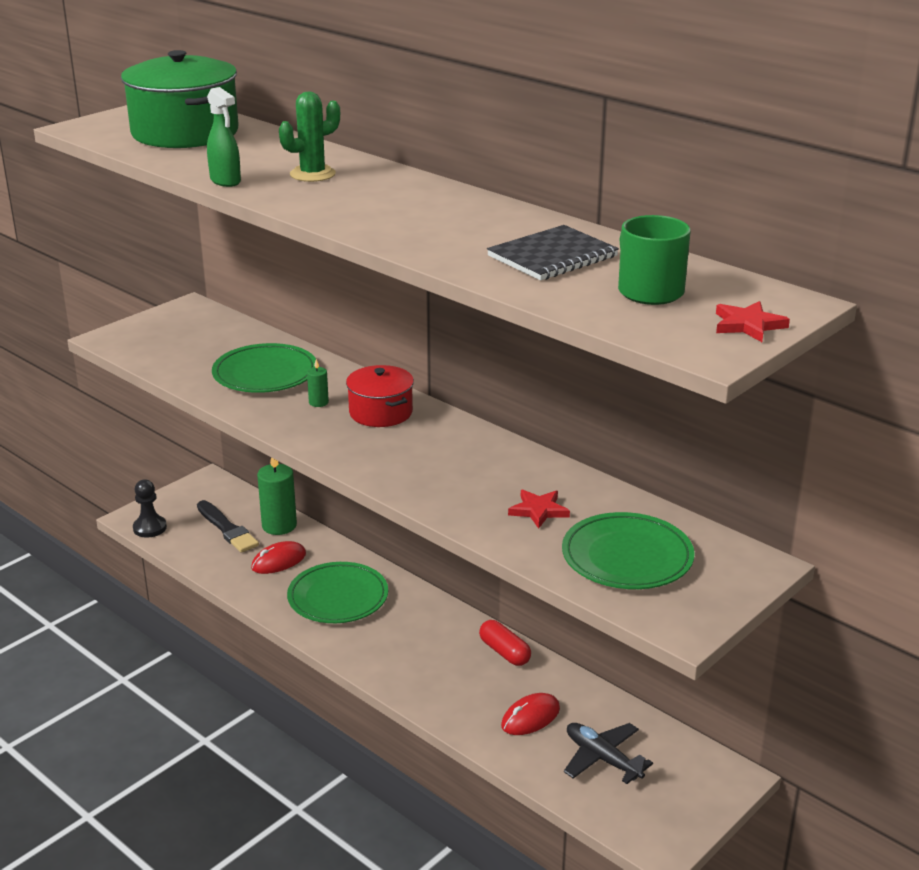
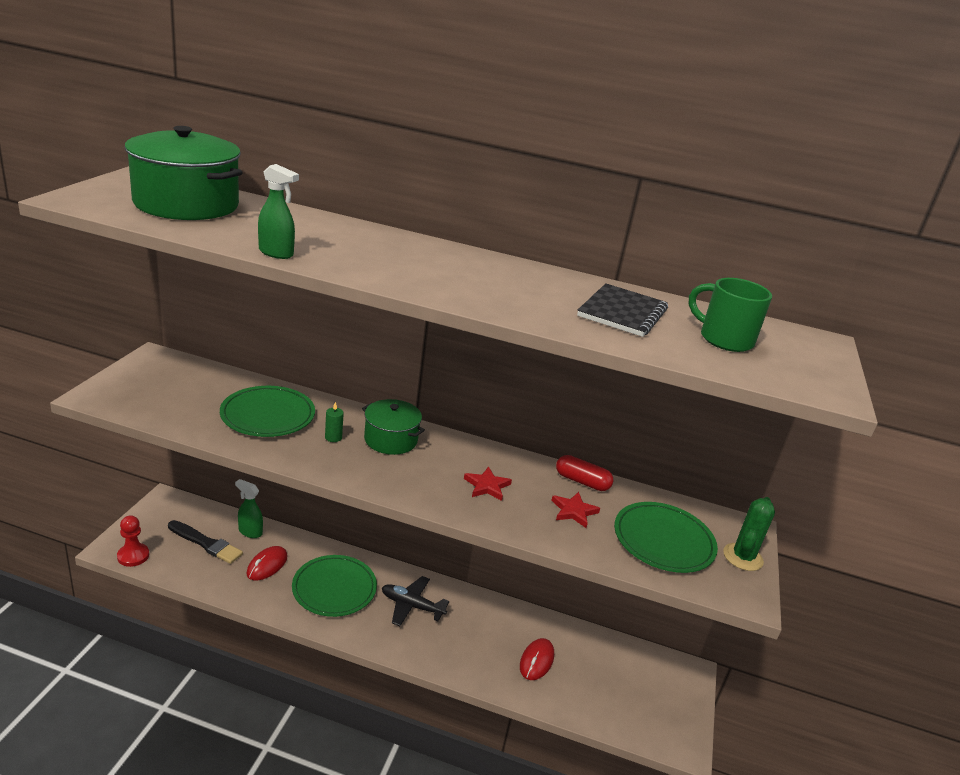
camera: 30 degrees left, 0 degrees up
(150, 528) = (133, 556): black pawn -> red pawn
(279, 525) = (250, 532): green candle -> green spray bottle
(312, 174) = (348, 243): green cactus -> green cactus (742, 557)
(380, 412) = (390, 440): red pot -> green pot
(504, 652) = (486, 608): red capsule -> red capsule (582, 481)
(602, 759) = (604, 682): black plane -> black plane (412, 606)
(748, 325) = (821, 363): red star -> red star (487, 486)

